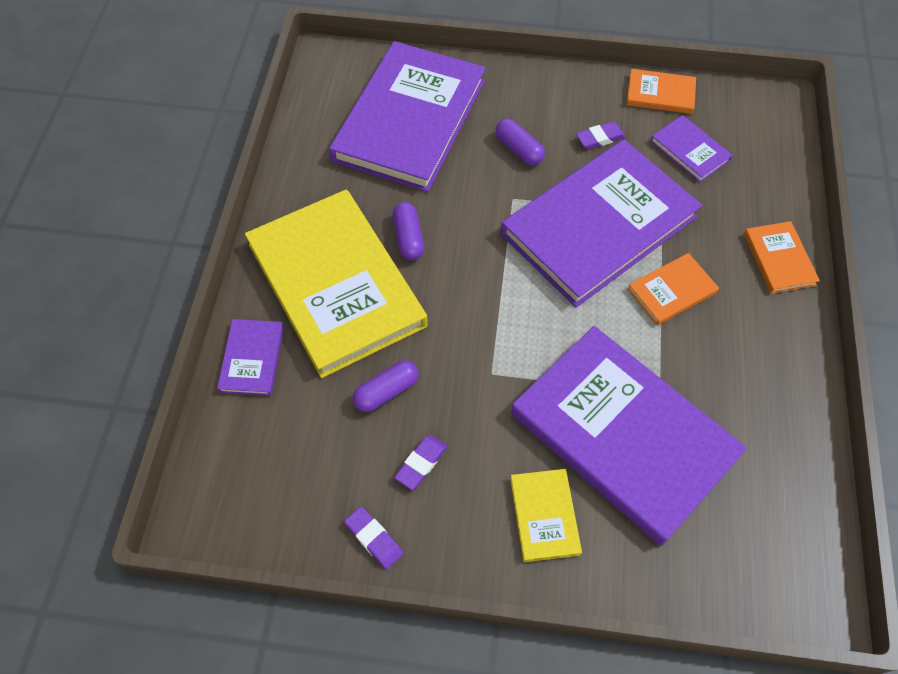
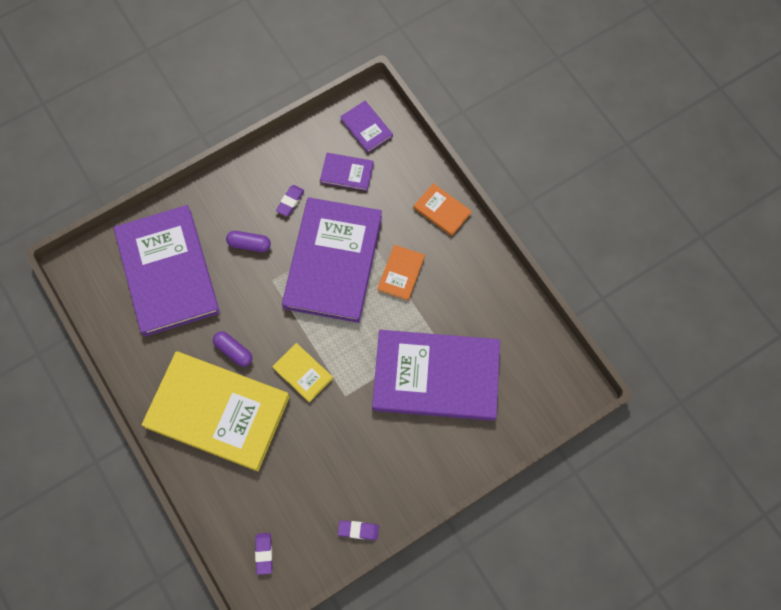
camera: 40 degrees left, 10 degrees up
(252, 359) = (210, 491): purple book -> purple book (366, 128)
(386, 391) = (299, 450): purple capsule -> none
(421, 463) = (349, 473): purple eraser -> purple eraser (264, 553)
(544, 516) = (430, 450): yellow book -> yellow book (303, 373)
(660, 94) = (302, 144): orange book -> none

